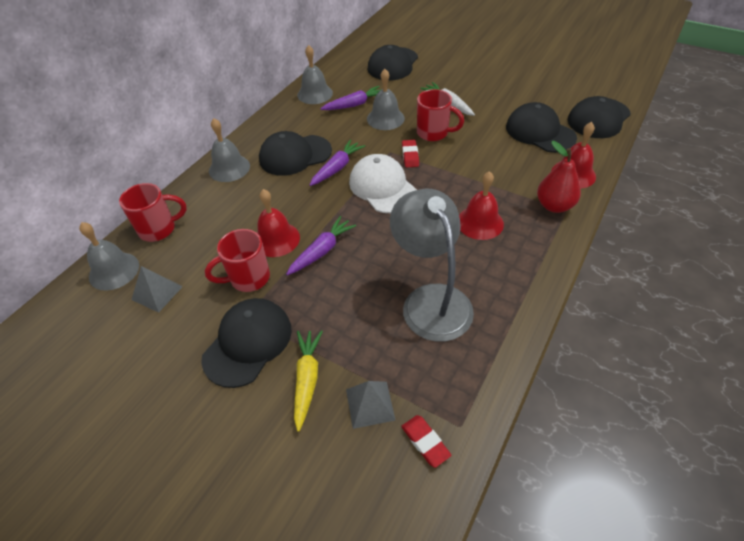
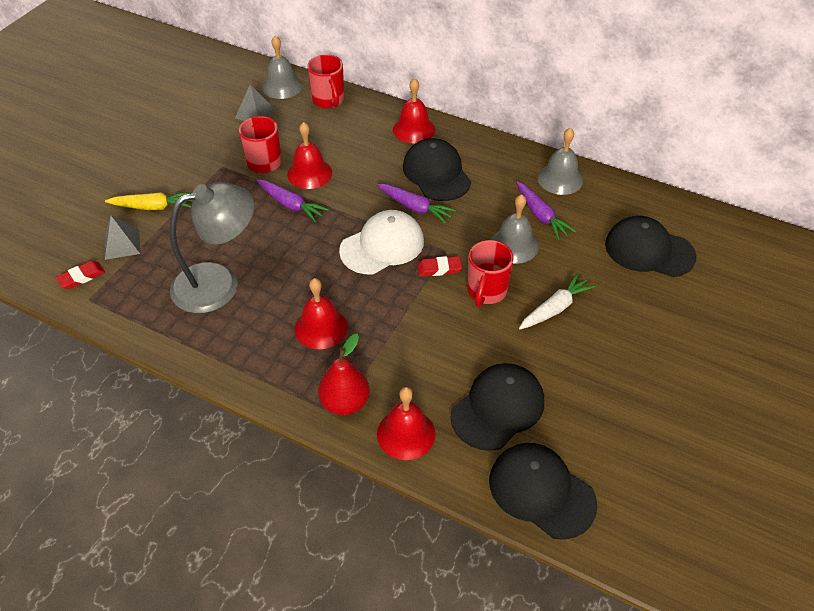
camera: 85 degrees right, 0 degrees up
(229, 168) = (414, 129): grey bell -> red bell
(248, 343) = (195, 170): black cap -> none

